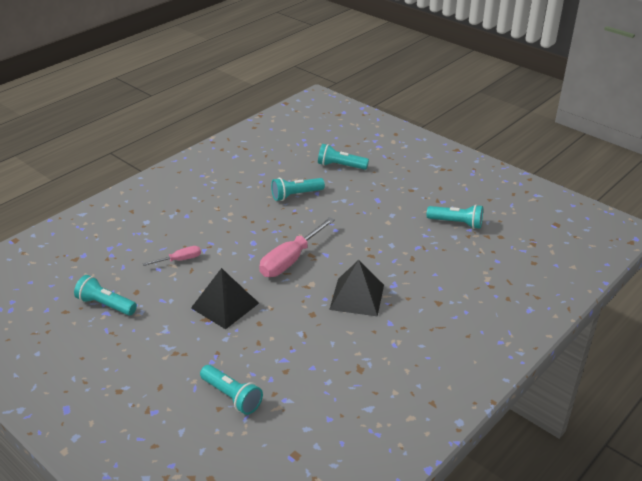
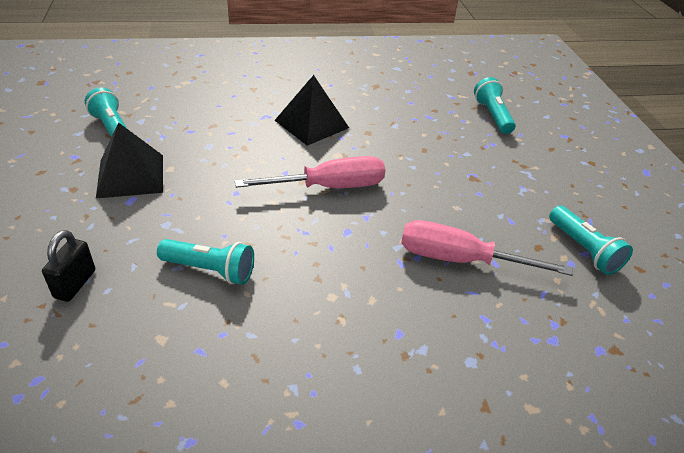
camera: 145 degrees left, 5 degrees up
(180, 260) = (458, 259): pink screwdriver -> pink screwdriver, size x1.87
(225, 305) = (444, 180): black pyramid -> black pyramid (130, 176)
(340, 166) = (75, 284): turquoise flashlight -> black padlock

